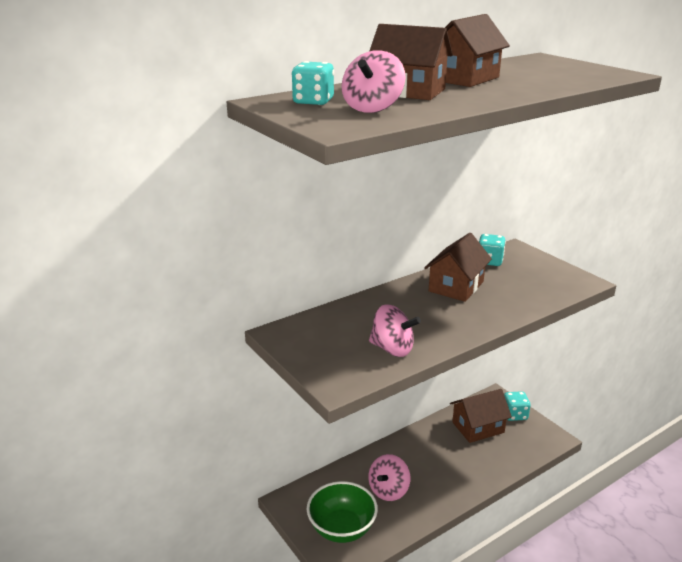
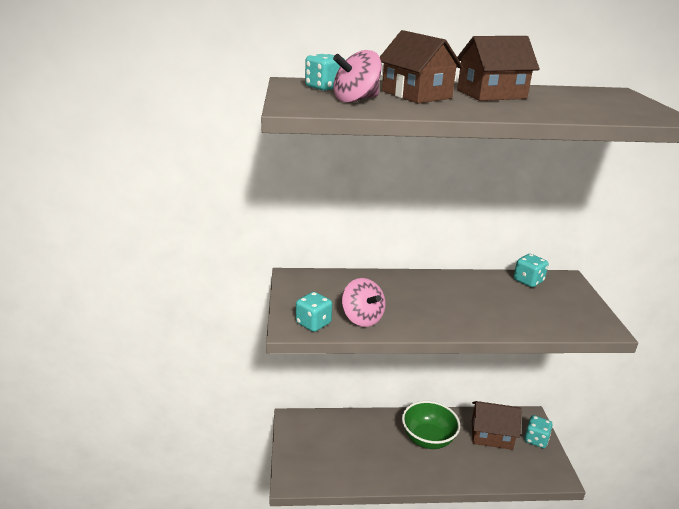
camera: 30 degrees right, 0 degrees up
(342, 529) = (314, 458): green bowl -> green bowl (428, 439)
(353, 372) = (313, 323): none -> turquoise dice
(388, 490) = (372, 448): pink spinning top -> none
(456, 286) = (472, 291): brown house -> none

